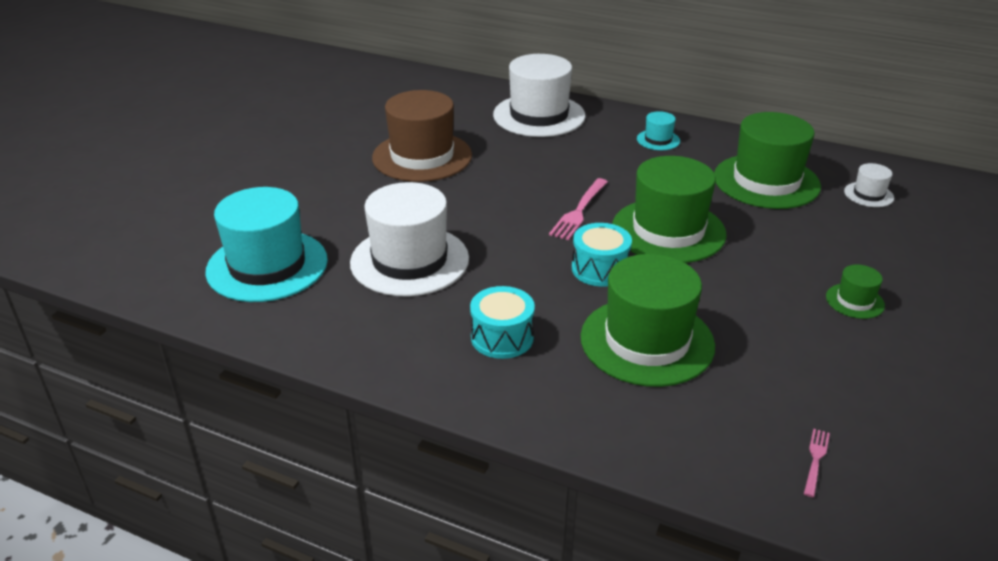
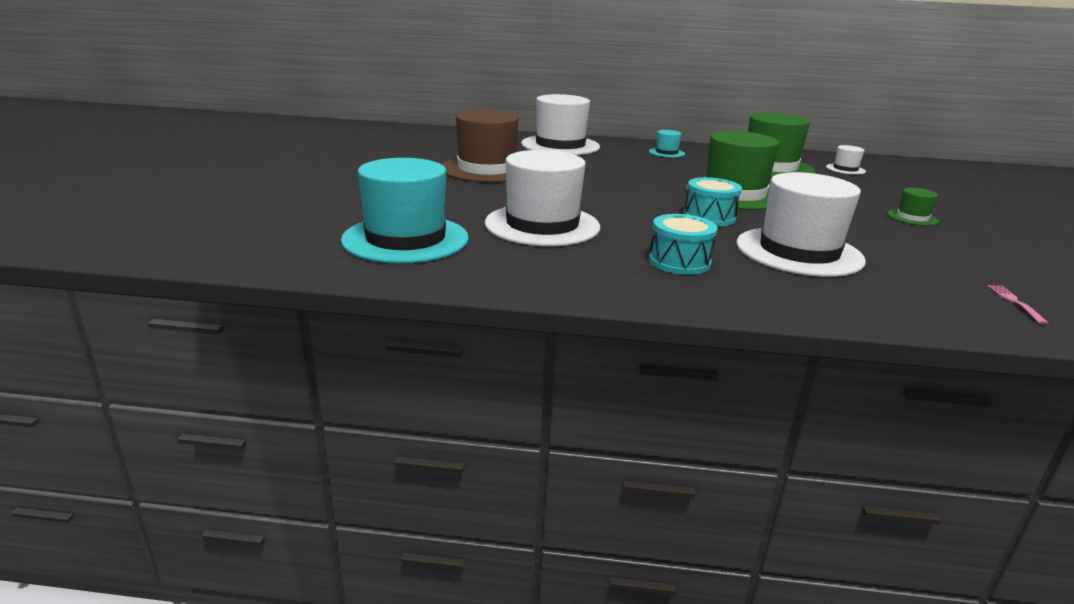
camera: 20 degrees left, 10 degrees down
(579, 211) = (653, 189): pink fork -> none
(647, 341) = (798, 252): green hat -> white hat

